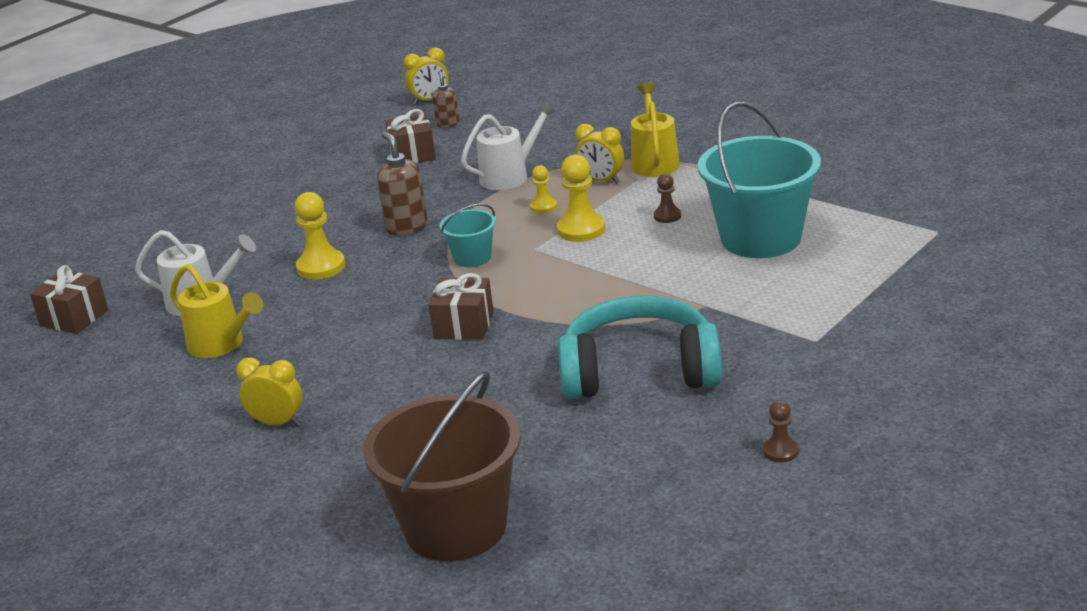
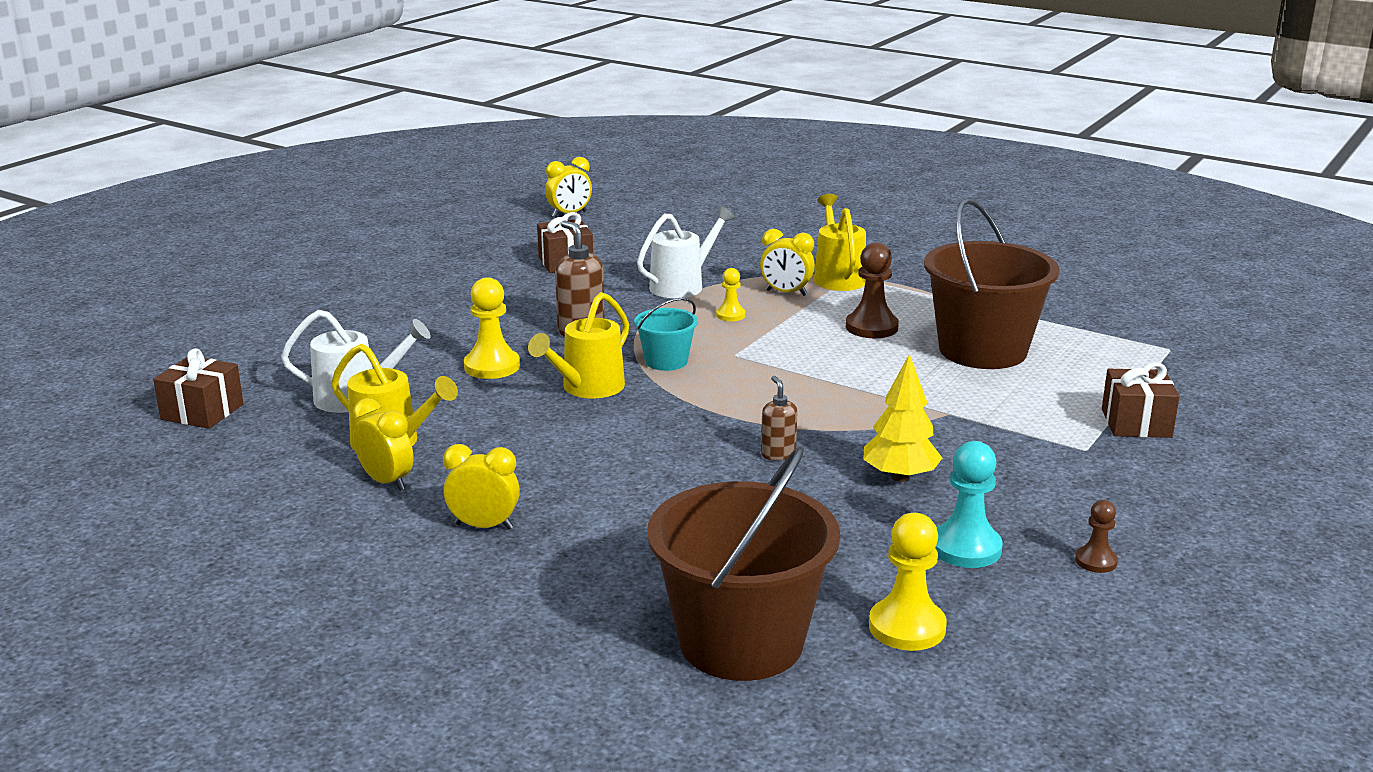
camera: 10 degrees left, 5 degrees down
(208, 382) = (386, 482): none -> yellow clock
(396, 287) = (587, 388): none -> yellow watering can
(448, 124) = (596, 236): brown soap dispenser -> brown soap dispenser (778, 454)
(464, 325) = (679, 428): brown gift -> brown gift (1136, 423)
(581, 229) = (780, 337): yellow pawn -> yellow pawn (907, 627)
(639, 371) = (900, 477): turquoise headphones -> yellow tree
(667, 216) = (871, 327): brown pawn -> brown pawn, size x1.74
(672, 440) = (966, 548): none -> turquoise pawn
(761, 238) = (982, 350): turquoise bucket -> brown bucket

